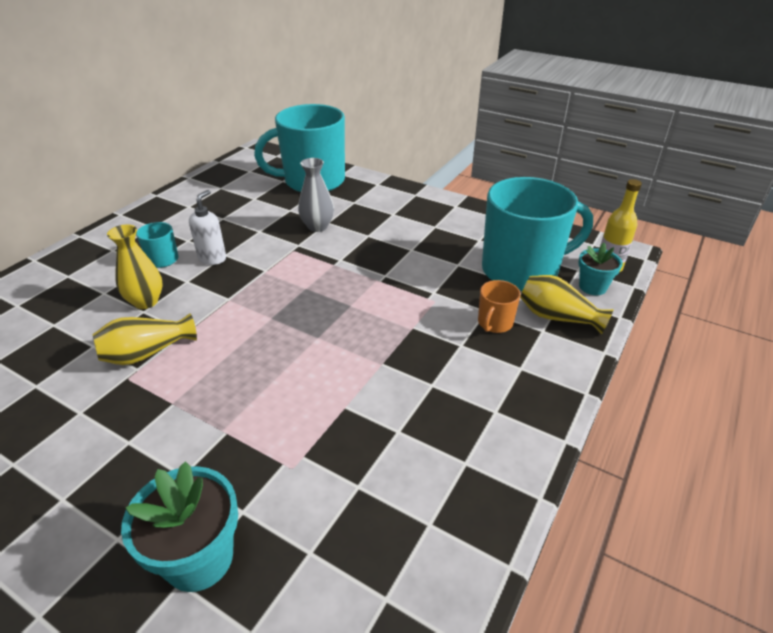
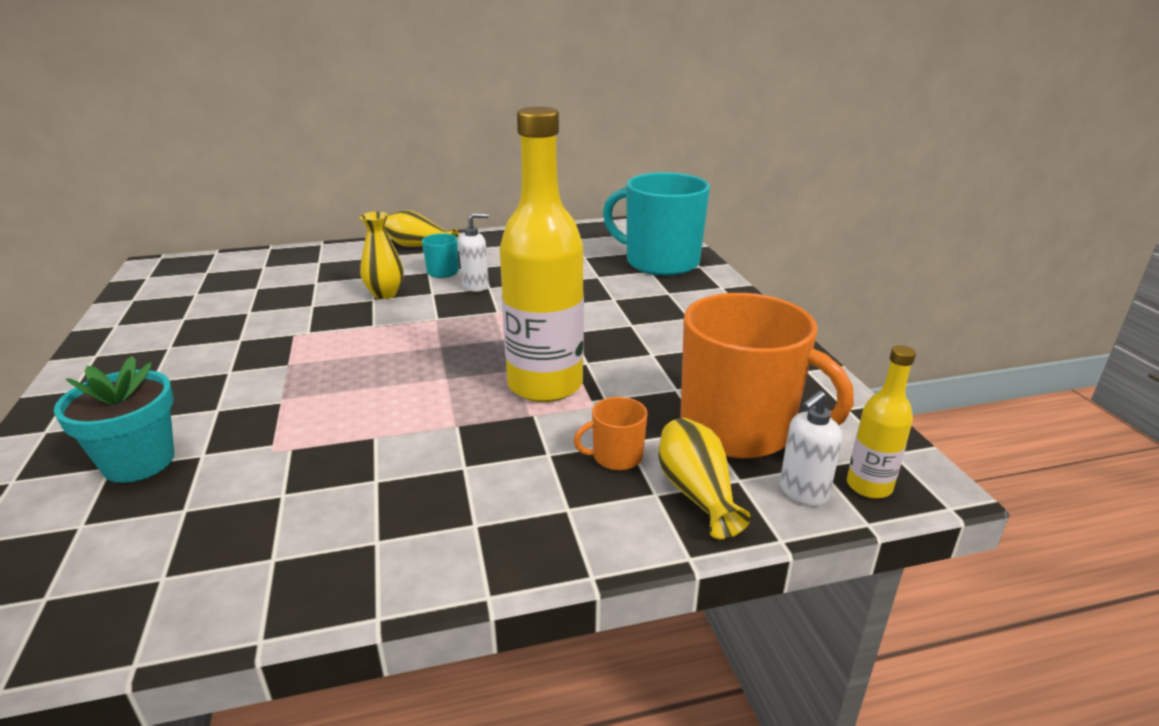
camera: 45 degrees right, 10 degrees down
(147, 353) = (329, 326): yellow vase -> yellow vase (419, 246)
(317, 226) = (598, 298): grey vase -> none
(387, 304) = (545, 385): none -> yellow bottle
(521, 270) = (739, 429): turquoise mug -> orange mug
(592, 287) = (803, 492): turquoise flower pot -> white soap dispenser

